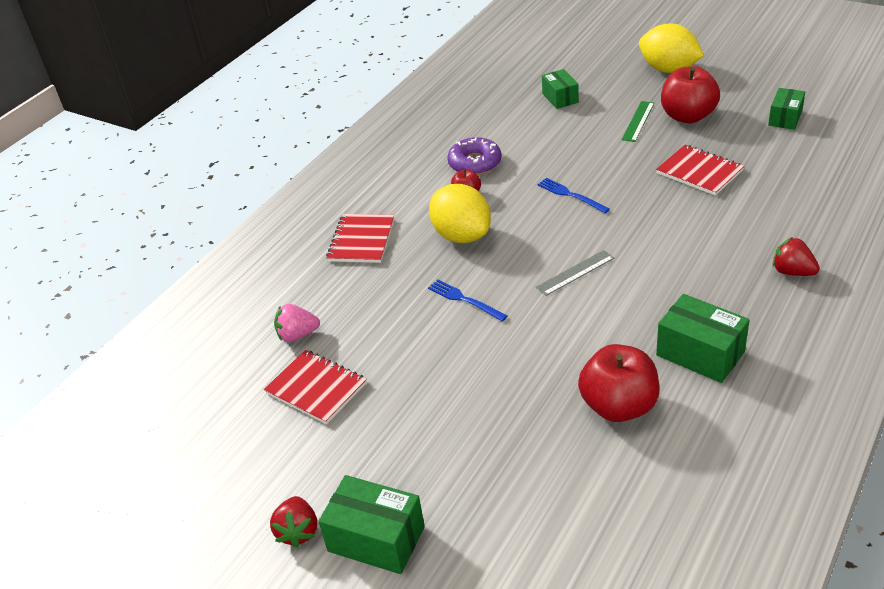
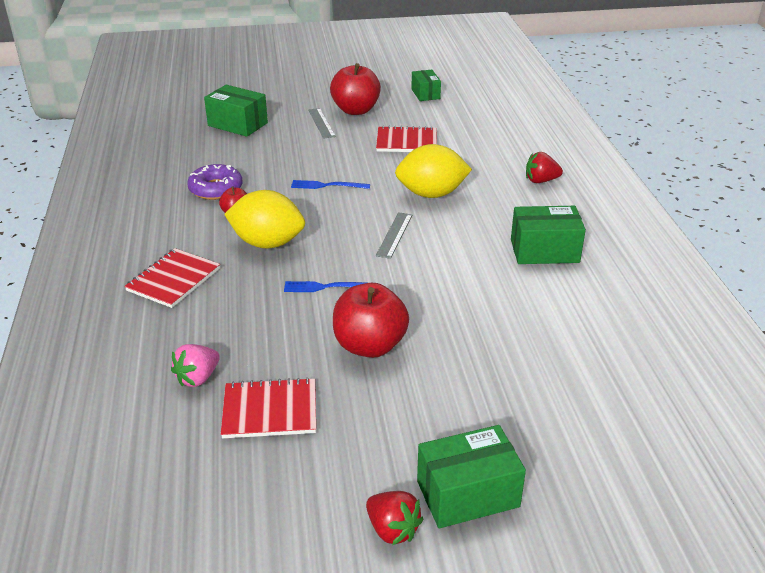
camera: 45 degrees left, 5 degrees down
(361, 240) = (174, 280): red notebook -> red notebook turned 60 degrees clockwise
(560, 98) = (237, 124): green box -> green box, size x1.53
(618, 406) = (533, 307): red apple -> red apple (369, 346)
(638, 121) = (321, 123): green ruler -> grey ruler
(668, 69) = (305, 85): yellow lemon -> yellow lemon (431, 194)

